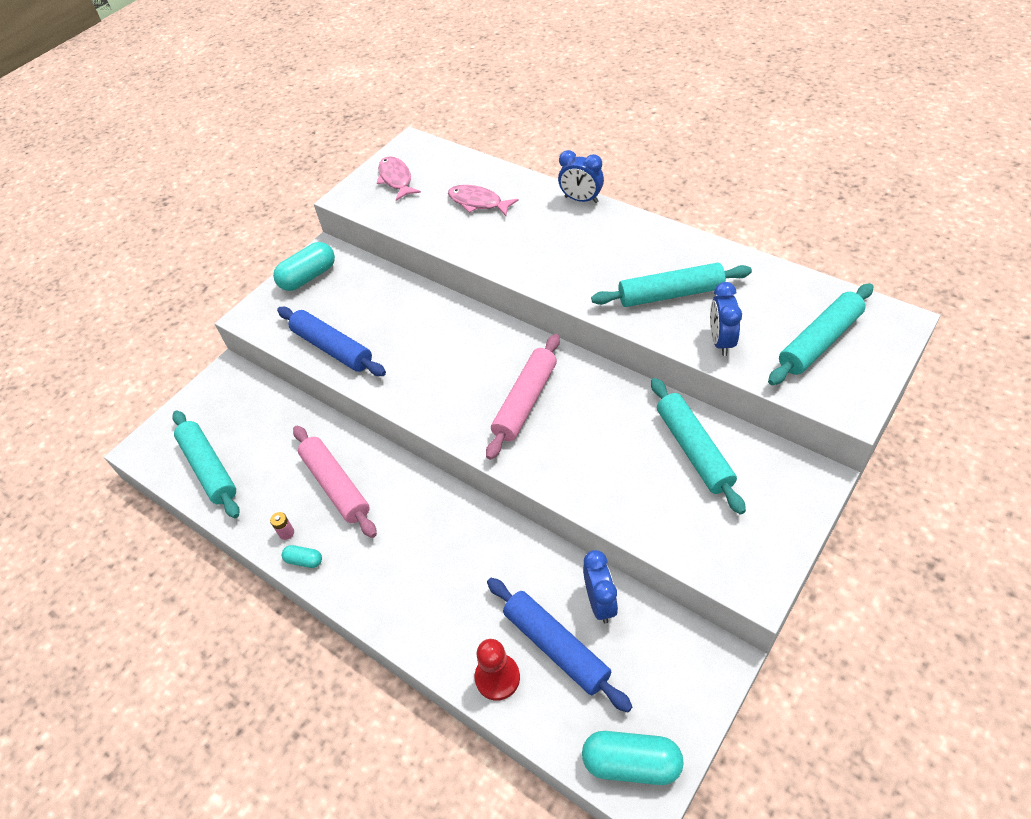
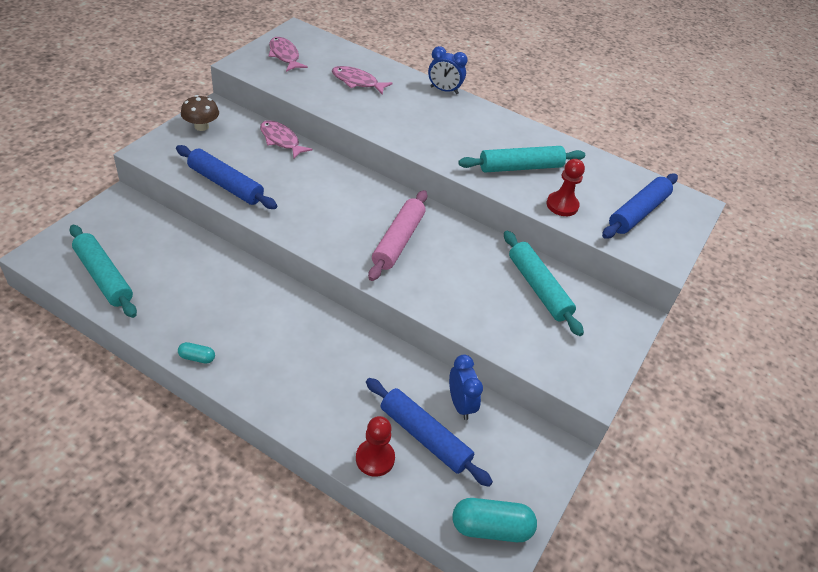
camera: 15 degrees left, 5 degrees down
(286, 533) = (180, 334): pink battery -> none
(308, 277) = (201, 126): turquoise capsule -> brown mushroom
(336, 485) = (225, 299): pink rolling pin -> none
(395, 284) = (281, 140): none -> pink fish
(721, 341) = (562, 205): blue clock -> red pawn
(820, 342) = (638, 213): turquoise rolling pin -> blue rolling pin

